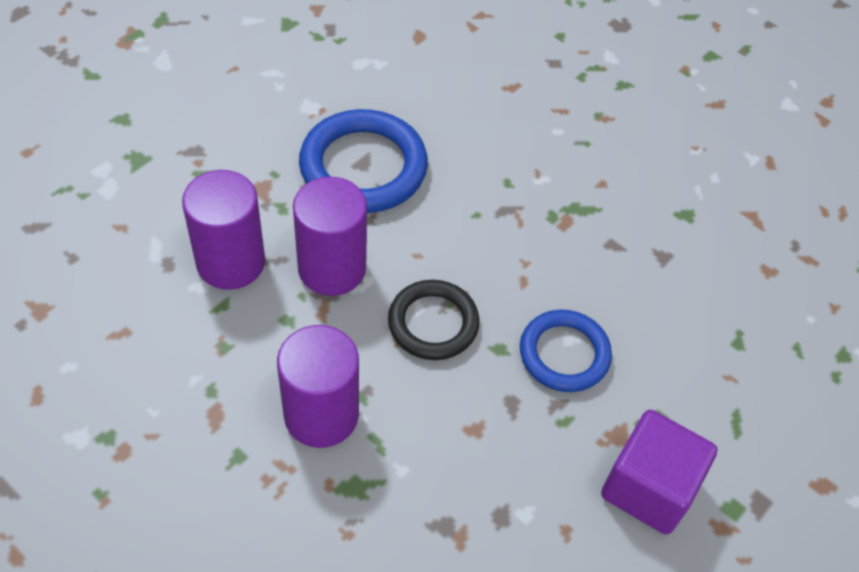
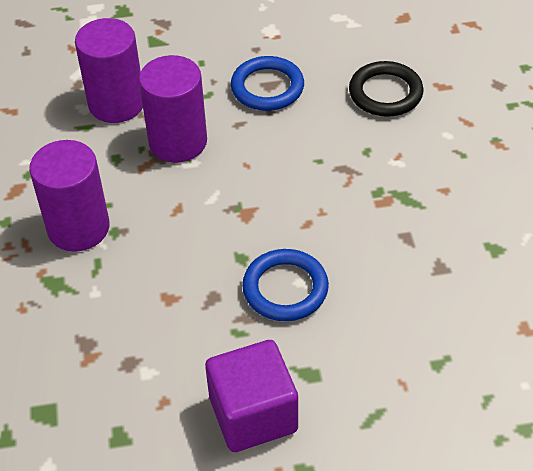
camera: 45 degrees right, 5 degrees down
(363, 167) = (267, 87): blue ring -> blue ring, size x0.65
(433, 323) = (211, 214): black ring -> black ring (385, 93)

